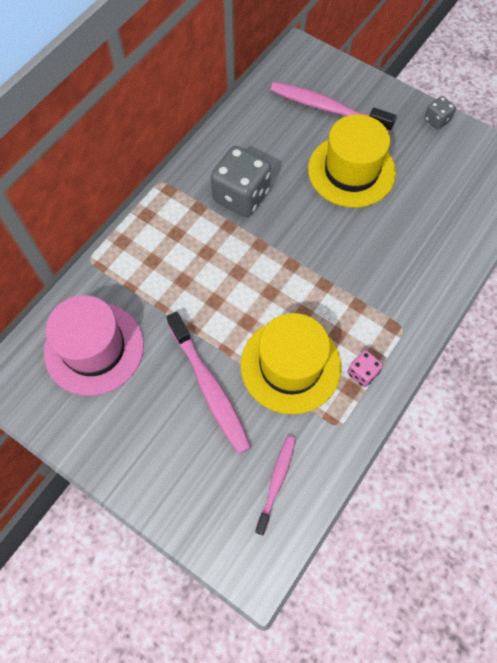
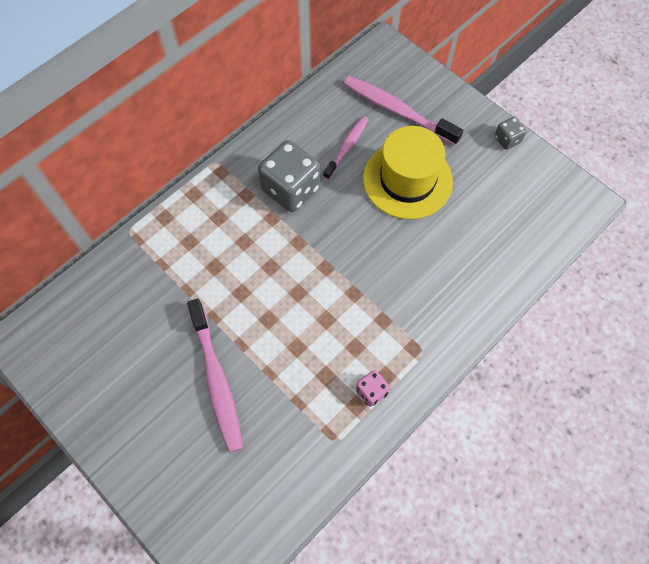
camera: 10 degrees right, 0 degrees up
(94, 348) = (114, 321): pink hat -> none
(276, 481) = (261, 487): pink toothbrush -> pink toothbrush (347, 147)
(290, 365) = (301, 371): yellow hat -> none

